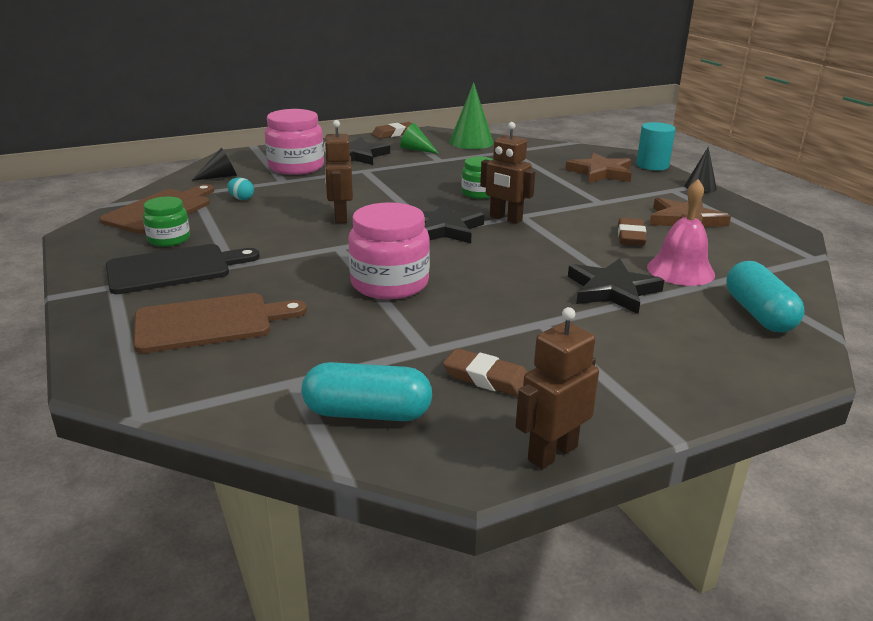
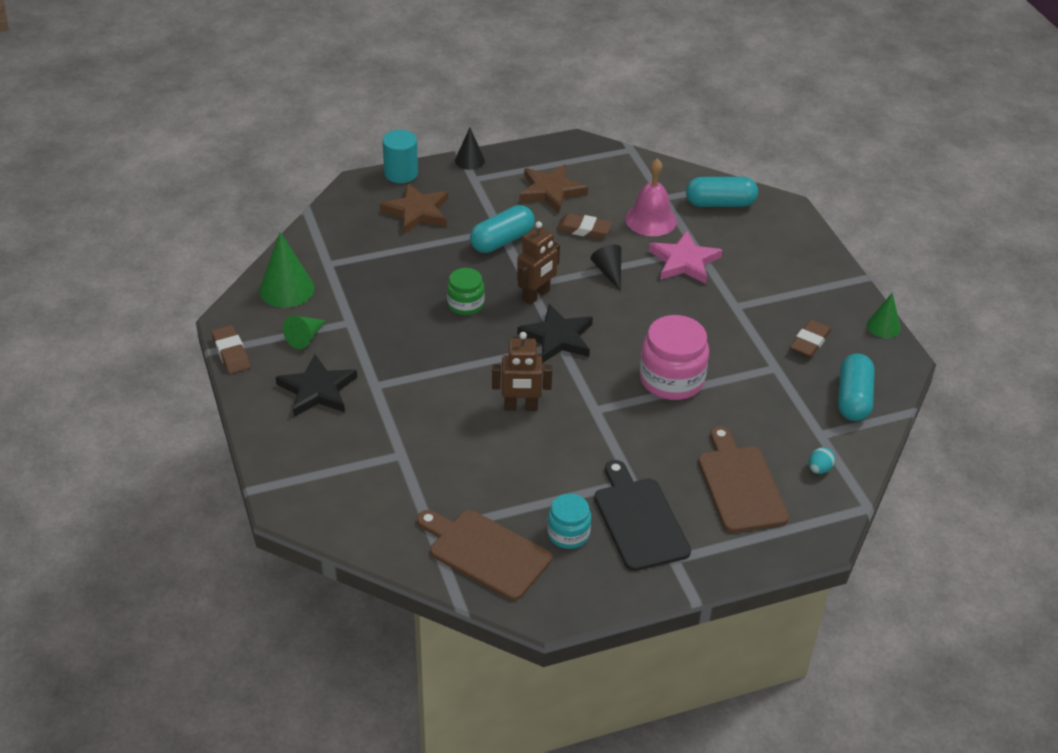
camera: 85 degrees left, 15 degrees up
(169, 239) = (568, 534): green jar -> turquoise jar
(220, 177) = (376, 512): black cone -> black cone (609, 272)
(241, 198) = (456, 486): turquoise egg -> turquoise egg (819, 469)
(296, 167) = (352, 444): pink jar -> none
(552, 453) = (883, 326): brown robot -> green cone
(583, 203) = (502, 241): none -> turquoise capsule
(612, 290) = (684, 261): black star -> pink star

